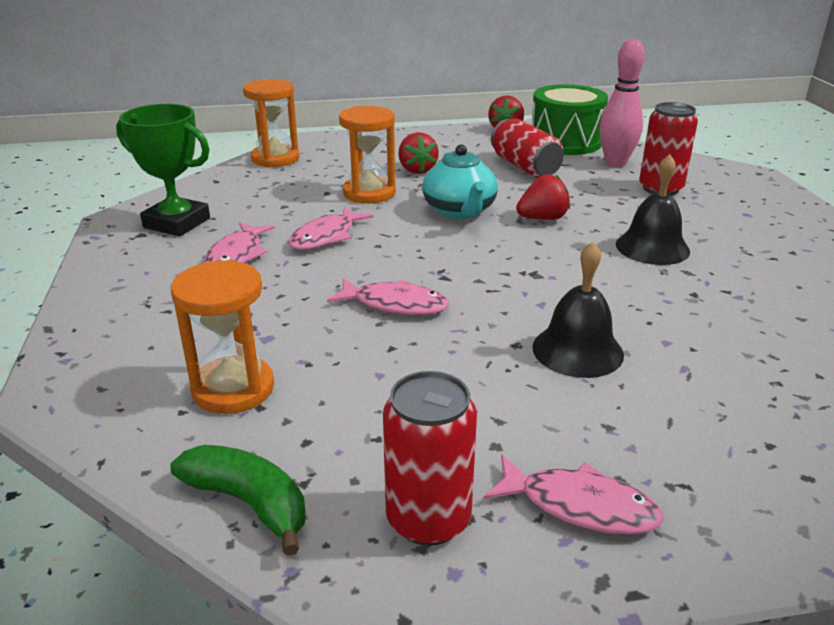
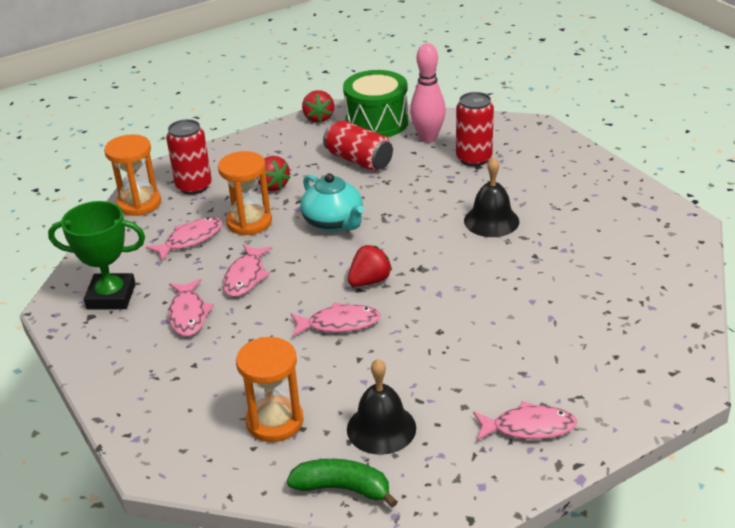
camera: 20 degrees left, 5 degrees up
(298, 195) = (190, 239): none -> pink fish
(428, 519) = (451, 462): red can -> red can (194, 186)
(542, 218) = (400, 213): red strawberry -> red strawberry (369, 281)
(577, 350) = (480, 324): black bell -> black bell (381, 428)

